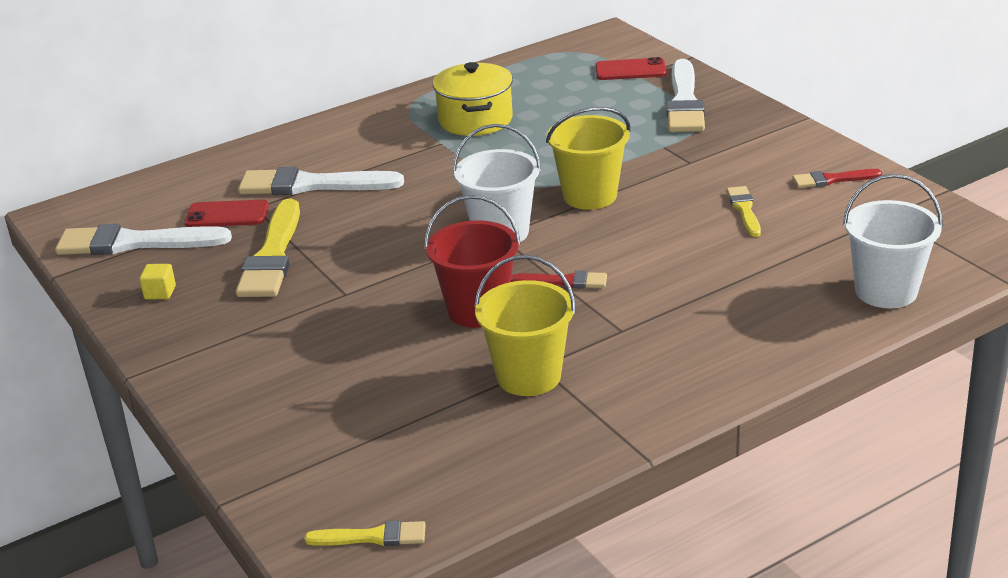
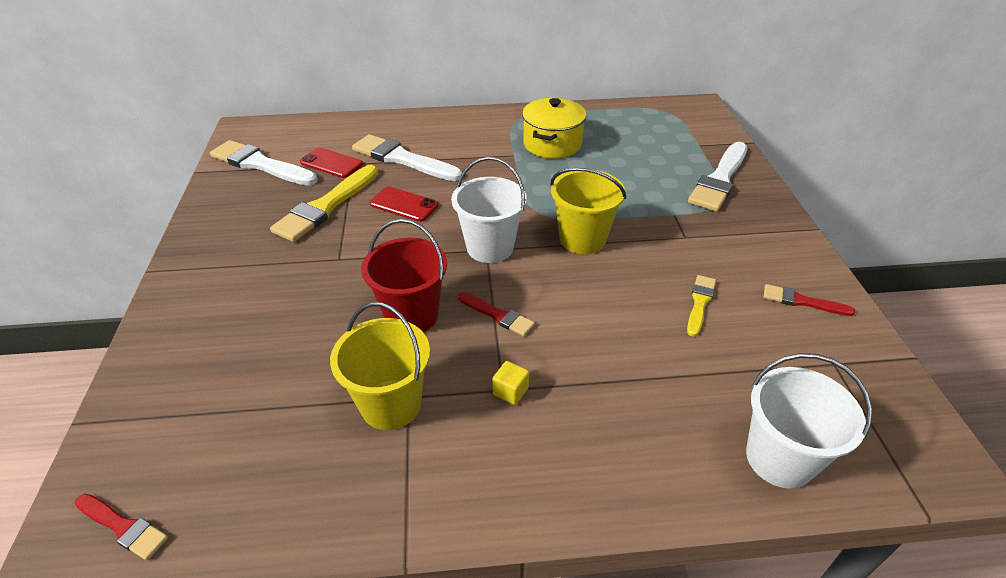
camera: 25 degrees right, 10 degrees up
(160, 292) = (234, 209): yellow cube -> yellow cube (510, 391)
(372, 537) = (123, 527): yellow brush -> red brush
(630, 70) = (696, 139): red phone -> red phone (404, 204)

